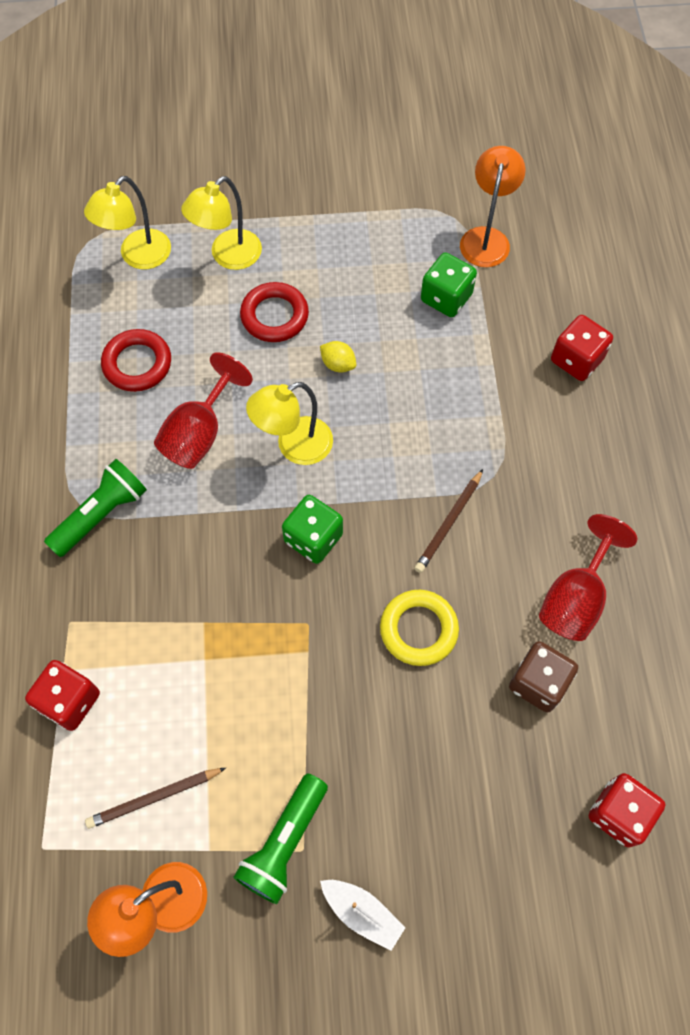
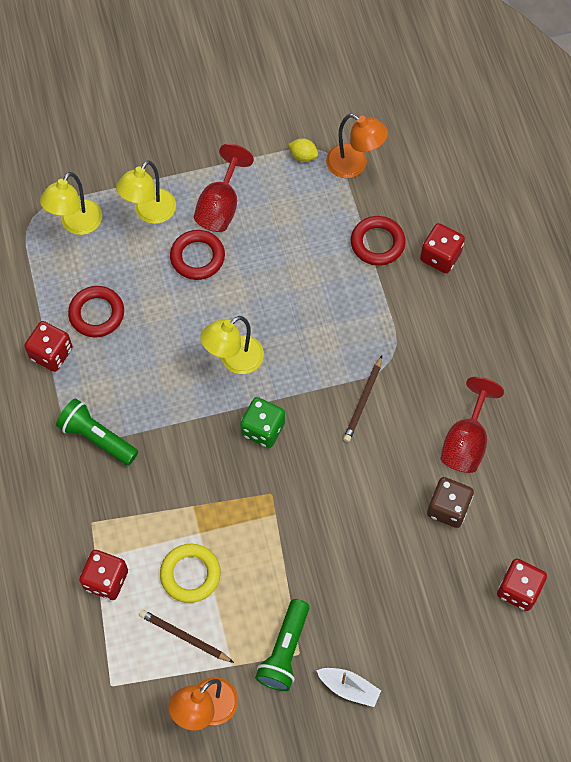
camera: 10 degrees left, 0 degrees up
(71, 402) = (51, 353): none -> red dice
(102, 514) = (97, 437): green flashlight -> green flashlight turned 90 degrees counterclockwise
(154, 798) = (184, 637): brown pencil -> brown pencil turned 60 degrees clockwise
(200, 433) = (158, 362): red goblet -> red goblet (221, 206)
(338, 364) = (255, 289): yellow lemon -> yellow lemon (303, 156)
(418, 629) = (354, 484): yellow ring -> yellow ring (190, 574)
(446, 298) = (330, 221): green dice -> none
(486, 238) = (354, 165): orange lamp -> orange lamp turned 120 degrees clockwise
(500, 332) = (377, 243): none -> red ring

